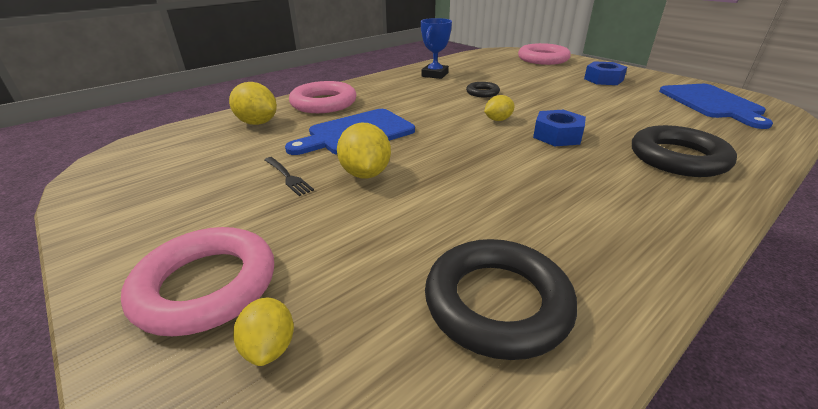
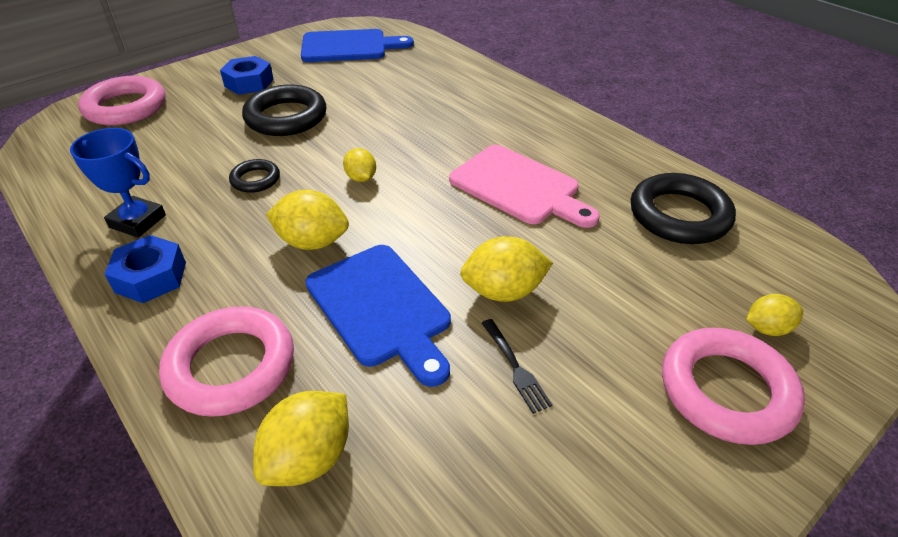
camera: 90 degrees left, 10 degrees up
(288, 177) = (515, 367): black fork -> black fork turned 105 degrees clockwise
(421, 111) = (312, 242): none -> yellow lemon
(514, 184) = (519, 187): none -> pink cutting board
(557, 135) = (413, 145): blue nut -> blue nut (151, 277)
(678, 158) = (467, 96): black ring -> black ring (286, 117)

